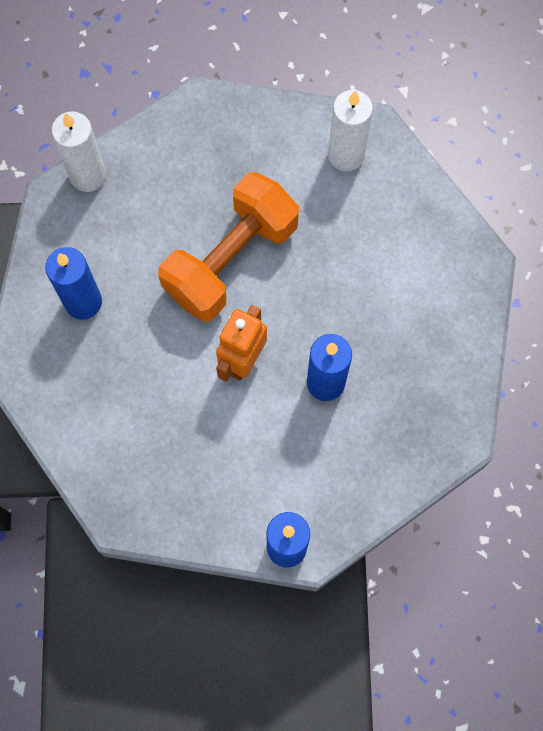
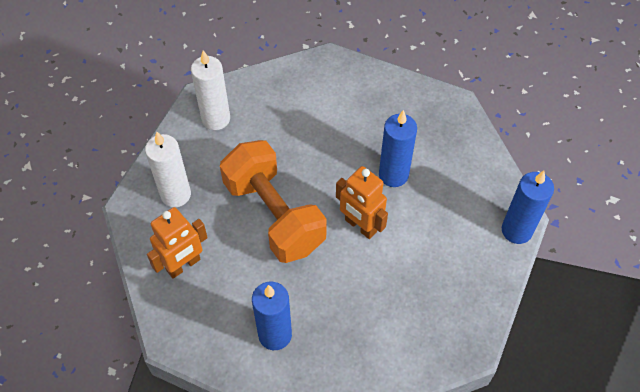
camera: 75 degrees left, 15 degrees down
(88, 175) = (160, 306): white candle -> white candle (176, 195)
(142, 183) = (183, 265): none -> orange robot

